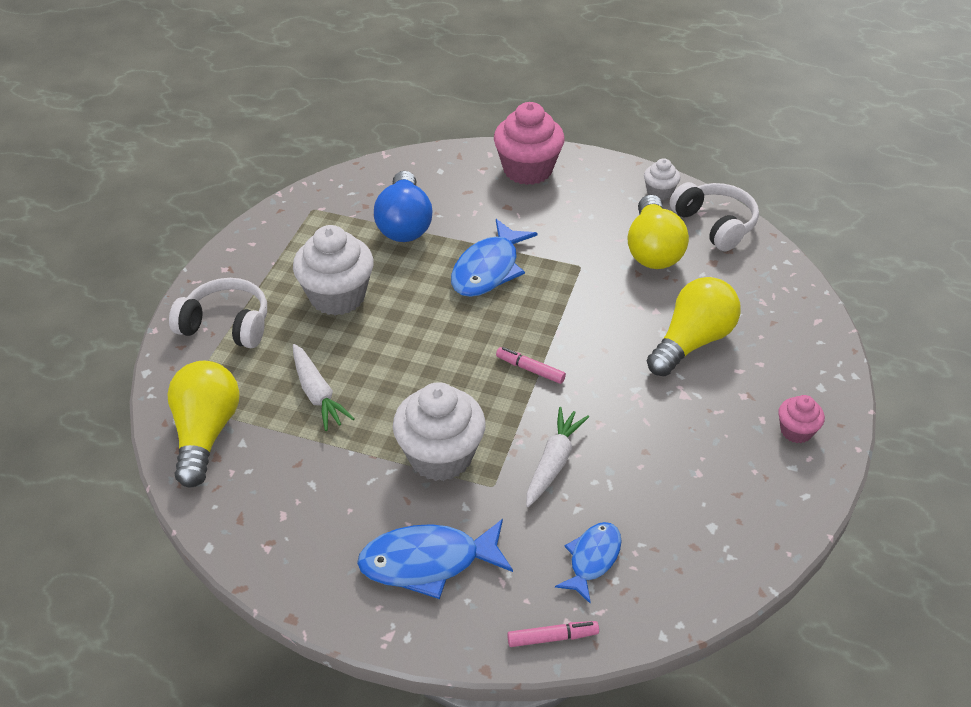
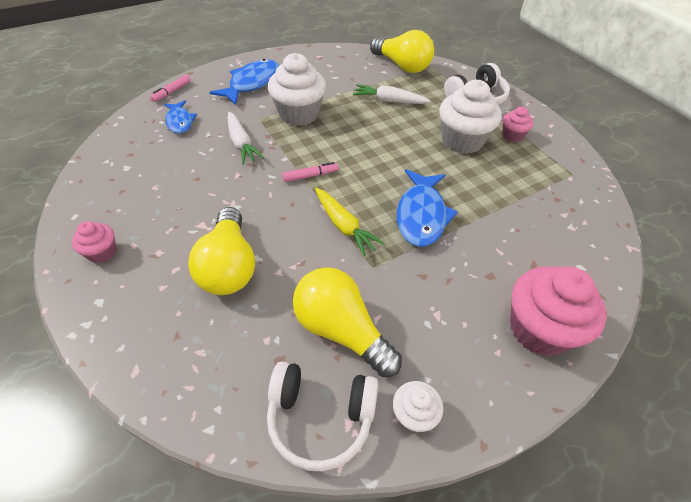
camera: 130 degrees right, 5 degrees up
(285, 267) = (512, 135): none -> pink cupcake
(404, 223) = (516, 206): blue light bulb -> none
(488, 269) = (421, 215): blue fish -> blue fish turned 150 degrees counterclockwise
(562, 306) = (344, 226): none -> yellow carrot

